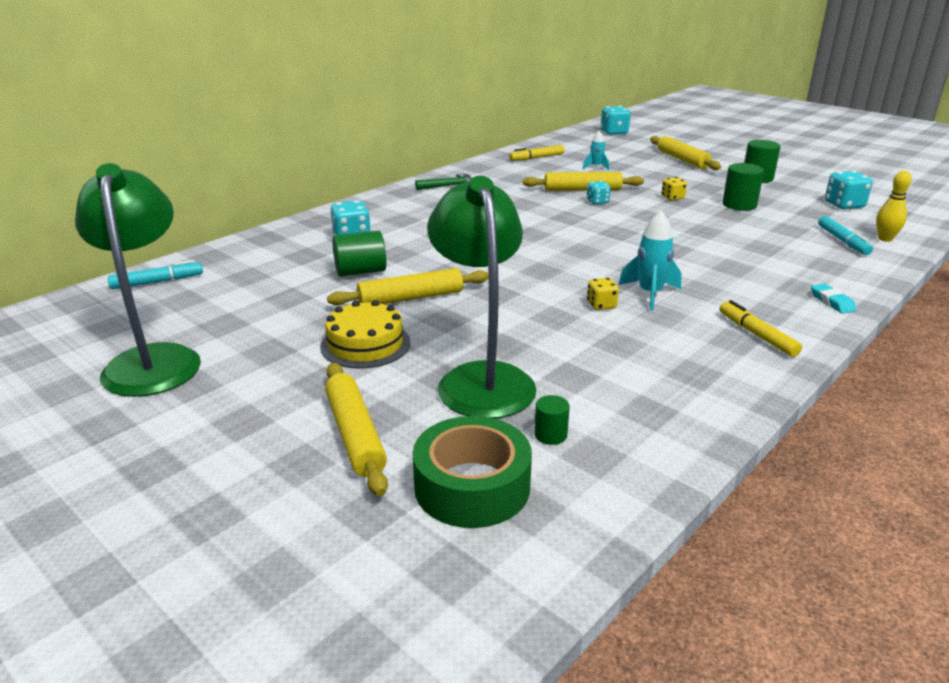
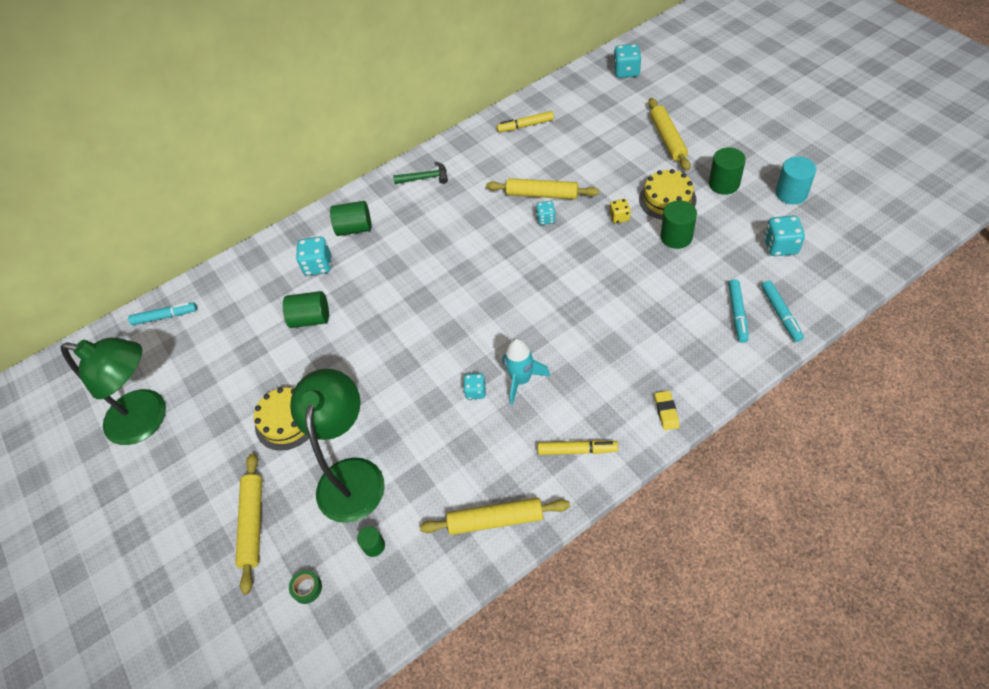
camera: 20 degrees right, 25 degrees up
(154, 360) = (148, 419): green lamp -> green lamp turned 105 degrees clockwise
(384, 215) = (354, 228): none -> green cylinder
(411, 298) = (336, 362): yellow rolling pin -> yellow rolling pin (495, 520)
(472, 486) = (307, 588): green tape -> green tape, size x0.41
(596, 167) = (574, 149): turquoise rocket -> none
(601, 305) = (475, 391): yellow dice -> turquoise dice
(711, 187) = (667, 199): none -> yellow cake
(757, 335) = (577, 450): yellow marker -> yellow marker turned 105 degrees clockwise
(824, 180) = (791, 193): none -> turquoise cylinder
(832, 302) = (666, 412): turquoise eraser -> yellow eraser
(885, 239) = (780, 314): yellow bowling pin -> turquoise marker

